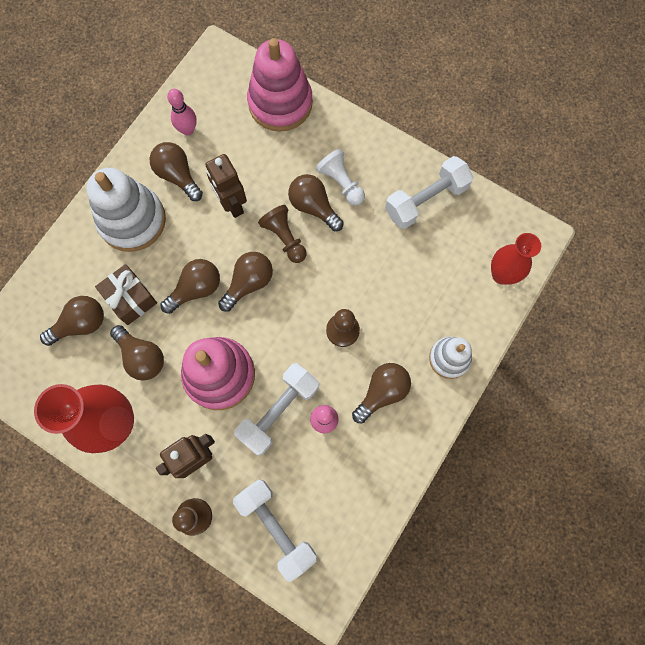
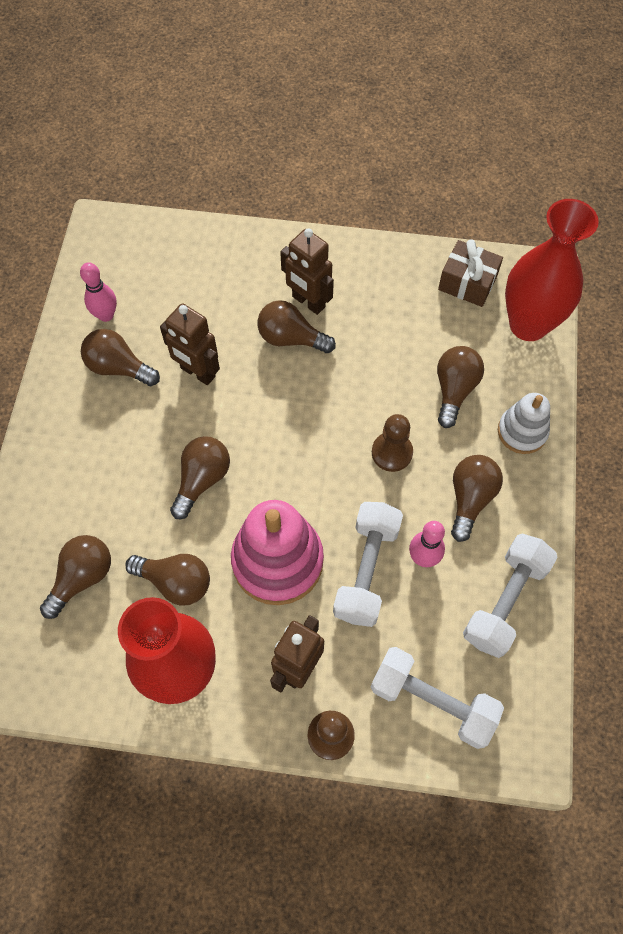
camera: 25 degrees left, 10 degrees down
(130, 298) = (129, 523): brown gift -> brown gift (467, 283)
(132, 220) = (88, 437): white stacking toy -> none
(249, 283) = (260, 447): brown light bulb -> brown light bulb (454, 390)
(280, 103) = (198, 248): pink stacking toy -> none
(285, 238) = (276, 383): brown pawn -> none
(341, 183) = (308, 302): white pawn -> brown robot
(426, 200) = (409, 283): white dumbbell -> white dumbbell (505, 601)
(501, 274) = (528, 324): red vase -> red vase, size x1.61

